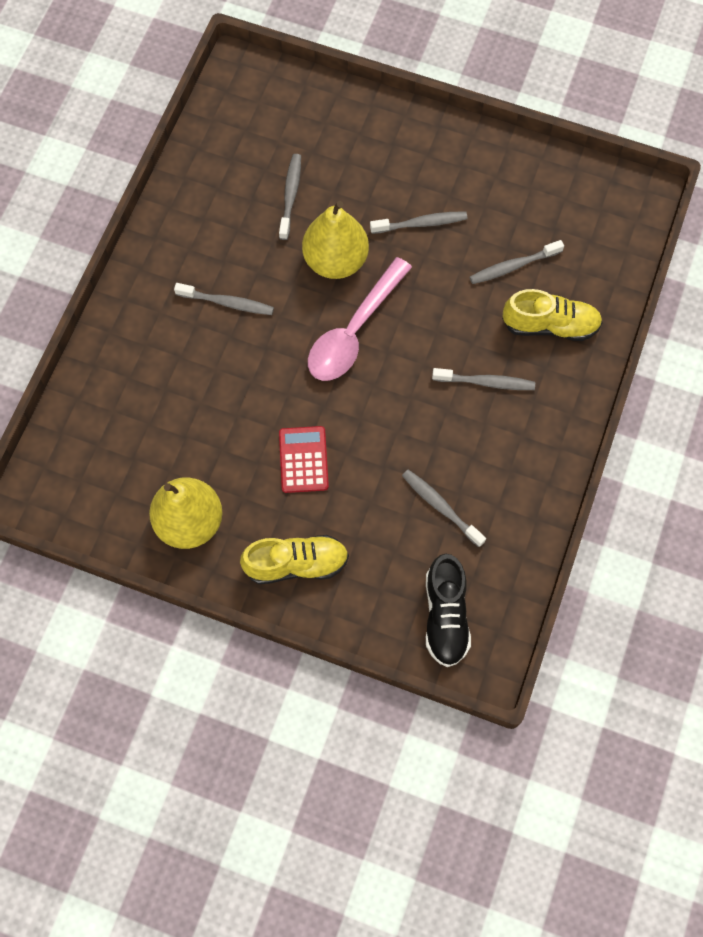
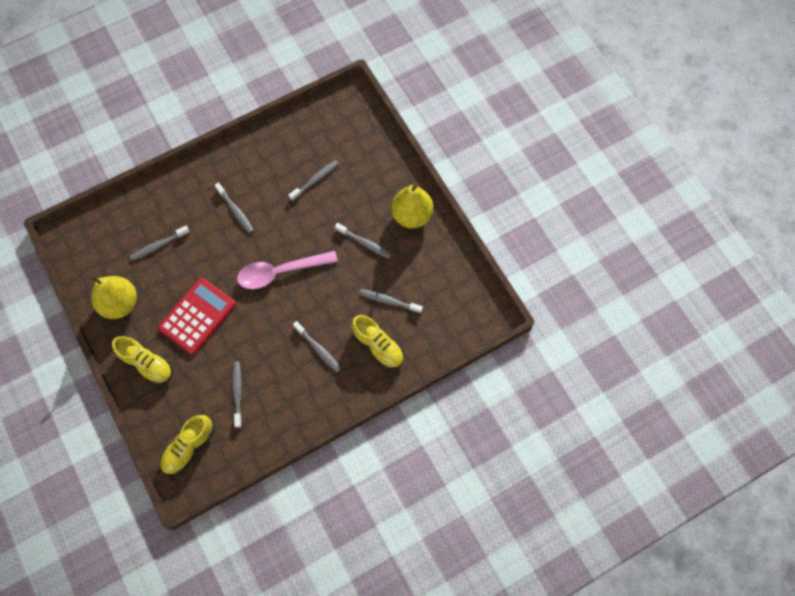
camera: 40 degrees right, 0 degrees up
(170, 416) = (158, 245): none -> grey toothbrush
(303, 460) = (197, 316): red calculator -> red calculator, size x1.63
(335, 260) = (305, 229): yellow pear -> yellow pear (412, 215)
(445, 616) = (189, 447): black shoe -> yellow shoe

